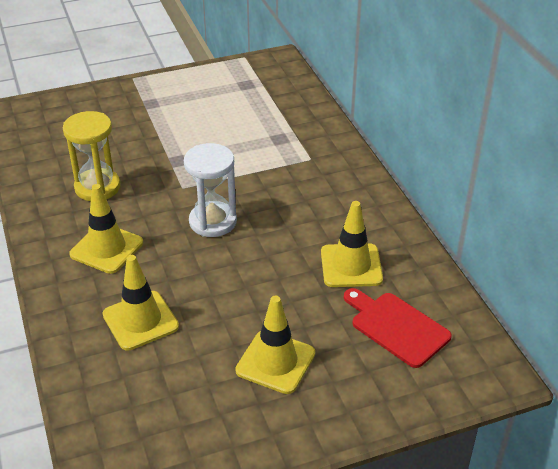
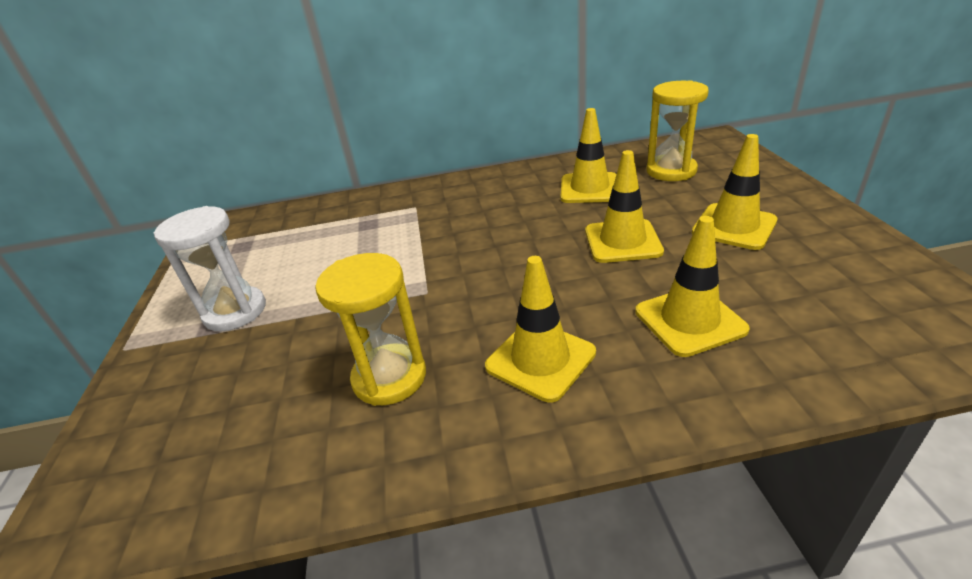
camera: 75 degrees left, 5 degrees down
(213, 222) = (503, 267): white hourglass -> white hourglass (235, 311)
(250, 287) = (622, 241): none -> yellow traffic cone
(396, 327) = (671, 171): red cutting board -> yellow hourglass

